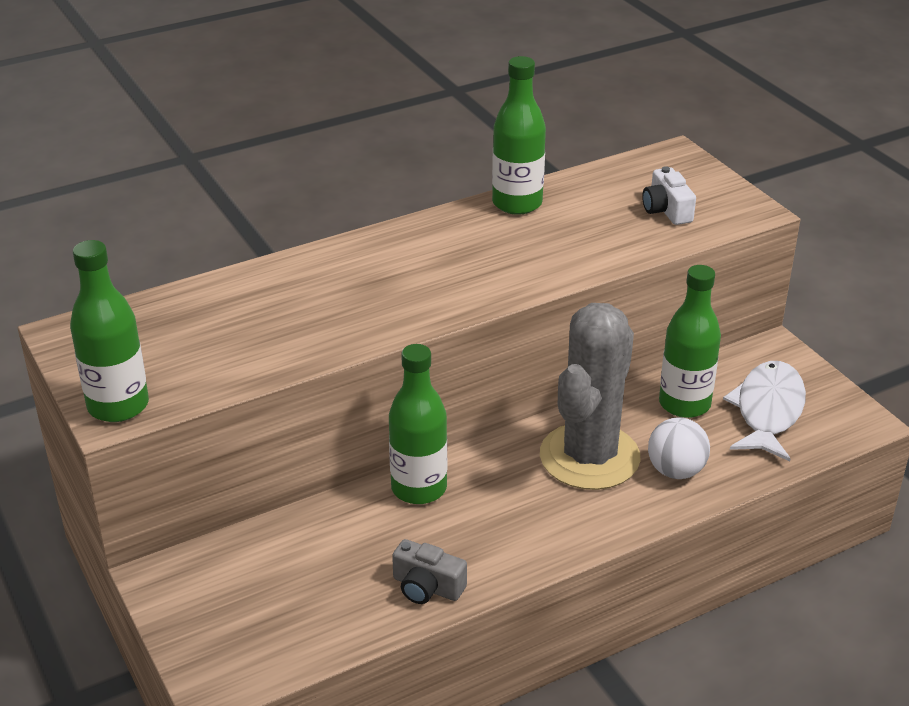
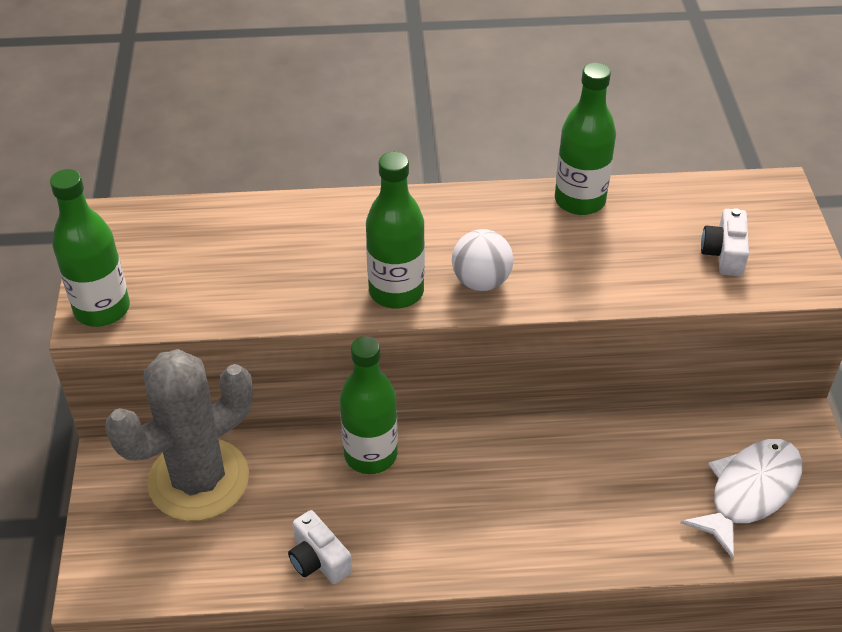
camera: 25 degrees right, 10 degrees up
(427, 587) = (318, 559): grey camera -> white camera
(589, 457) = (543, 479): grey cactus -> grey cactus (199, 480)
(676, 471) = (616, 525): white ball -> white ball (481, 281)
(684, 404) = (670, 454): green bottle -> green bottle (396, 291)

